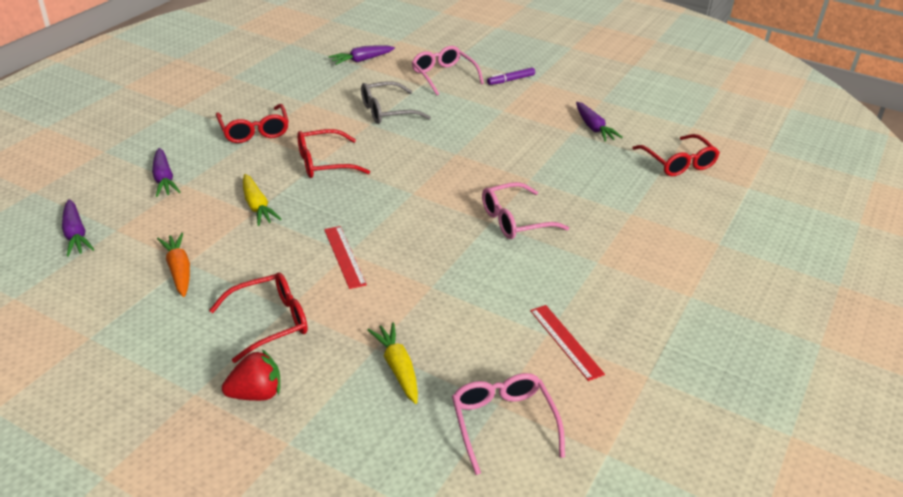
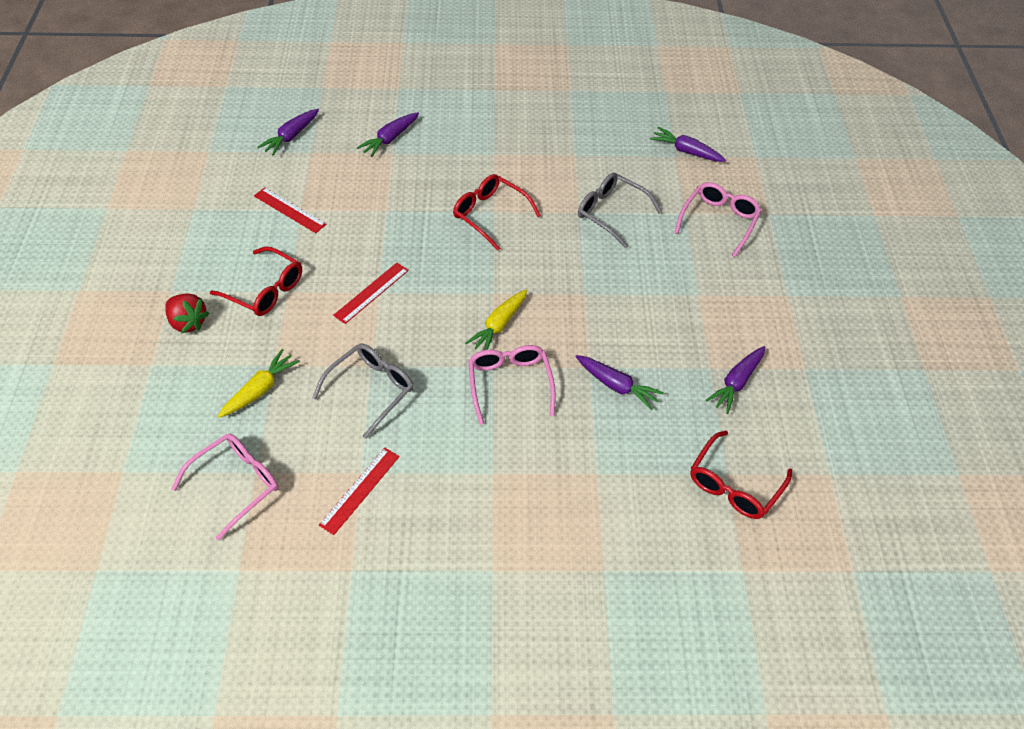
camera: 60 degrees right, 15 degrees up
(179, 270) = (289, 210): orange carrot -> red ruler
(254, 131) = (499, 149): red glasses -> none
(257, 206) = (396, 208): yellow carrot -> yellow carrot (498, 325)
(458, 296) = (371, 389): none -> grey glasses
(511, 80) = (767, 275): purple marker -> none
(514, 220) = (509, 383): pink glasses -> pink glasses turned 45 degrees clockwise
(557, 174) = (616, 386): none -> purple carrot

